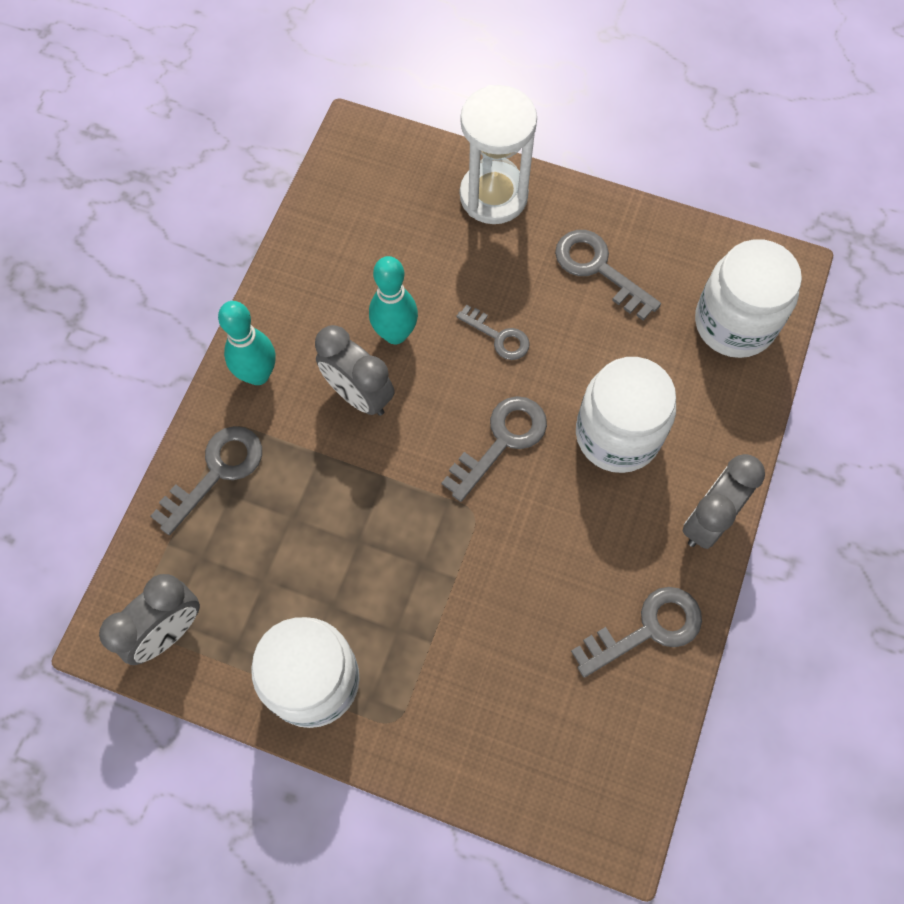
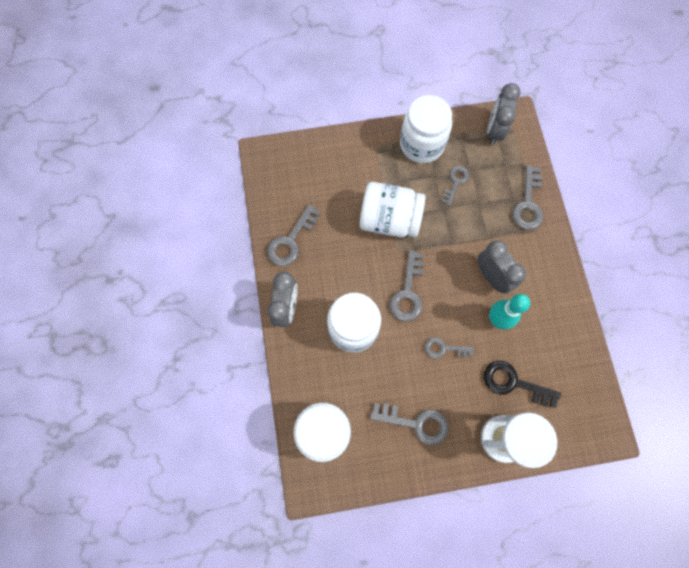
camera: 150 degrees right, 5 degrees up
(258, 374) = (547, 259): turquoise bowling pin -> none
(305, 575) = (455, 182): none -> grey key
(358, 395) = (491, 277): grey clock -> grey clock turned 45 degrees clockwise
(432, 247) = (513, 383): none -> black key
(459, 572) = (389, 220): none -> white jar

